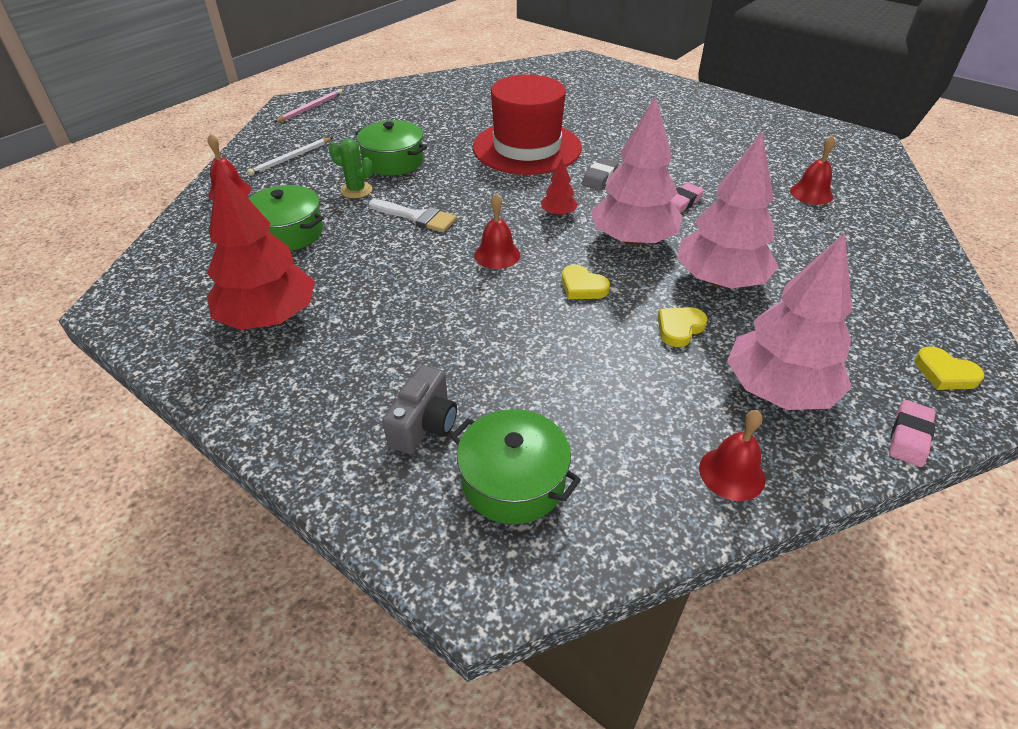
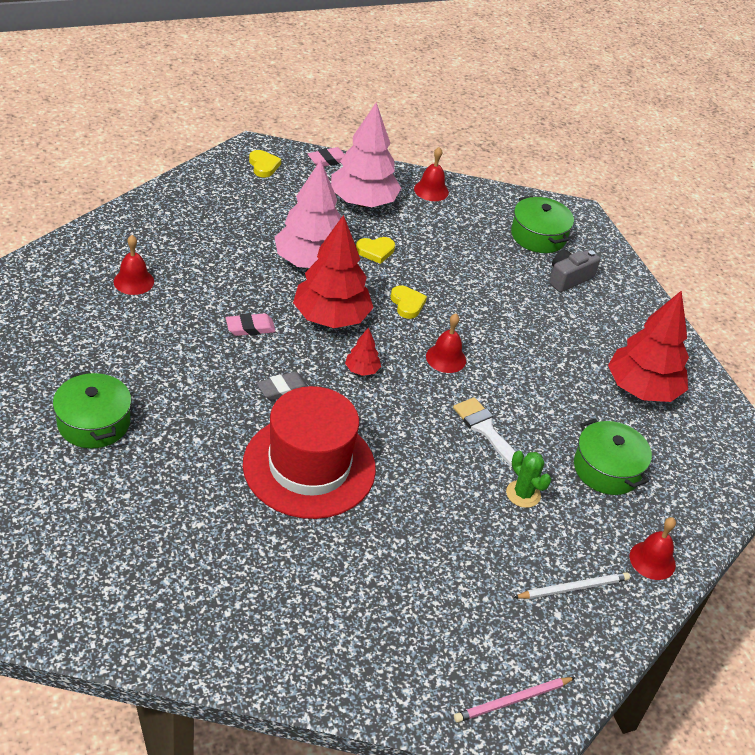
camera: 155 degrees left, 0 degrees up
(393, 161) = (463, 520): green pot -> green pot (94, 423)
(632, 240) = (331, 318): pink tree -> red tree

